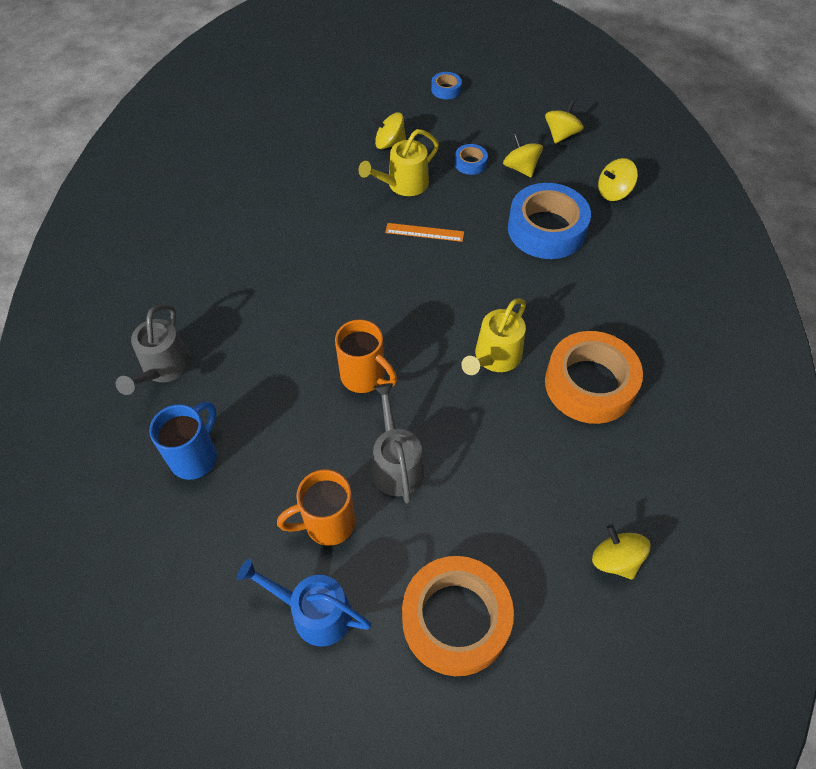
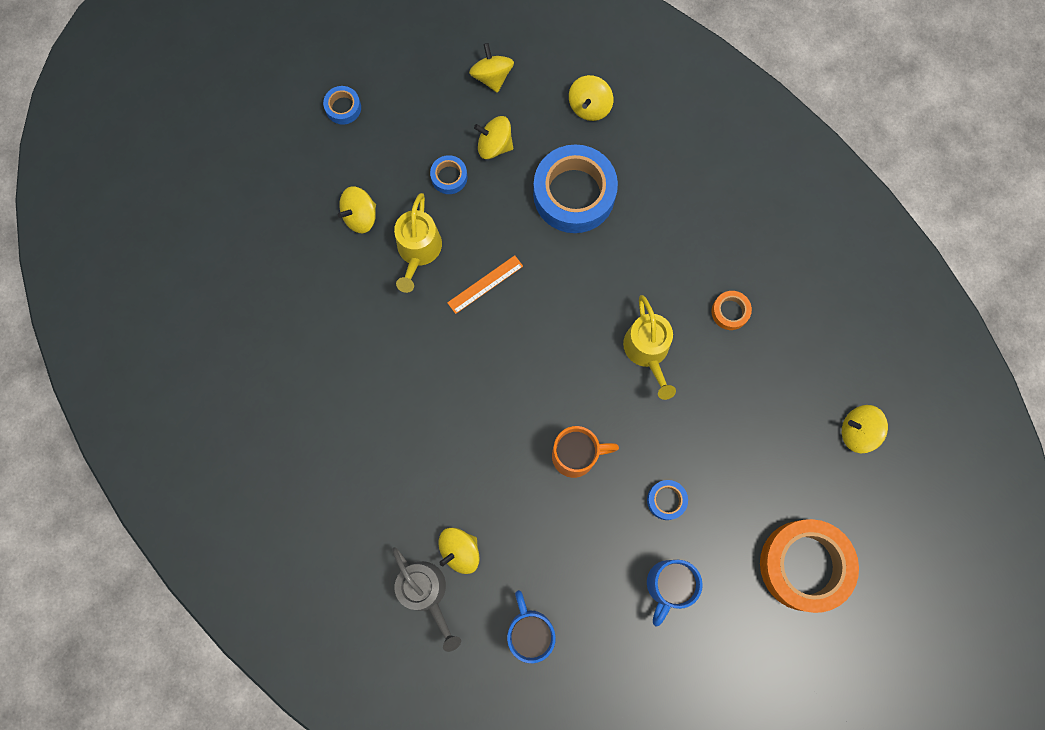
camera: 45 degrees left, 20 degrees up
(216, 364) = (460, 551): none -> yellow spinning top
(314, 613) = (720, 647): blue watering can -> none
(327, 523) = (667, 585): orange mug -> blue mug
(396, 464) = (666, 500): grey watering can -> blue tape
(589, 384) = (730, 312): orange tape -> orange tape, size x0.44

